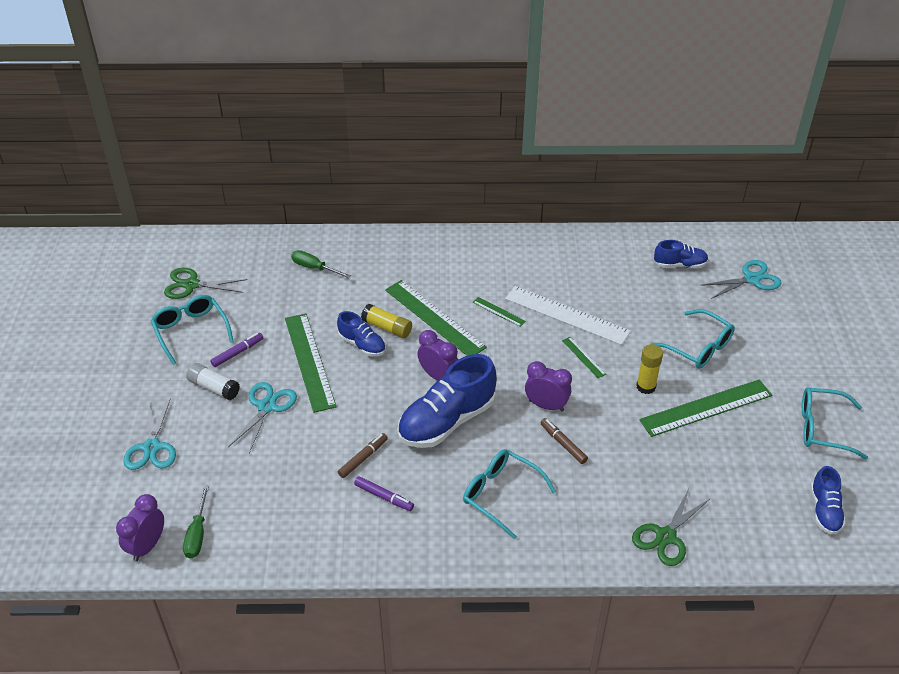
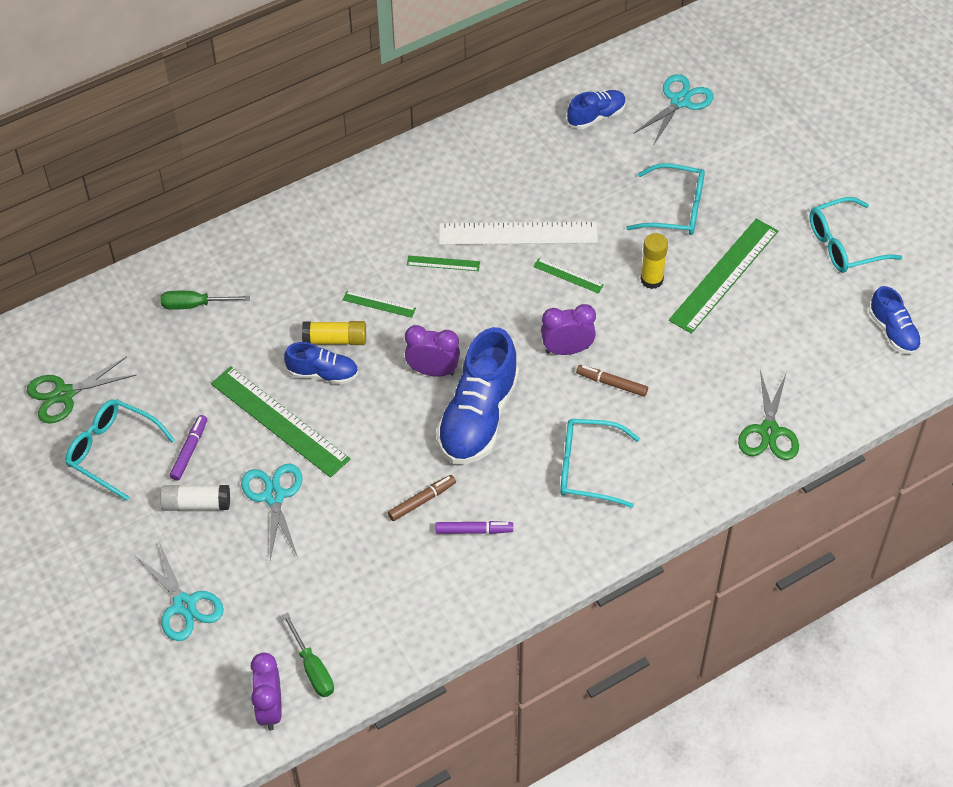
camera: 30 degrees left, 10 degrees up
(363, 458) = (422, 501): brown marker -> brown marker turned 45 degrees clockwise
(434, 318) = (379, 304): green ruler -> green ruler, size x0.45

